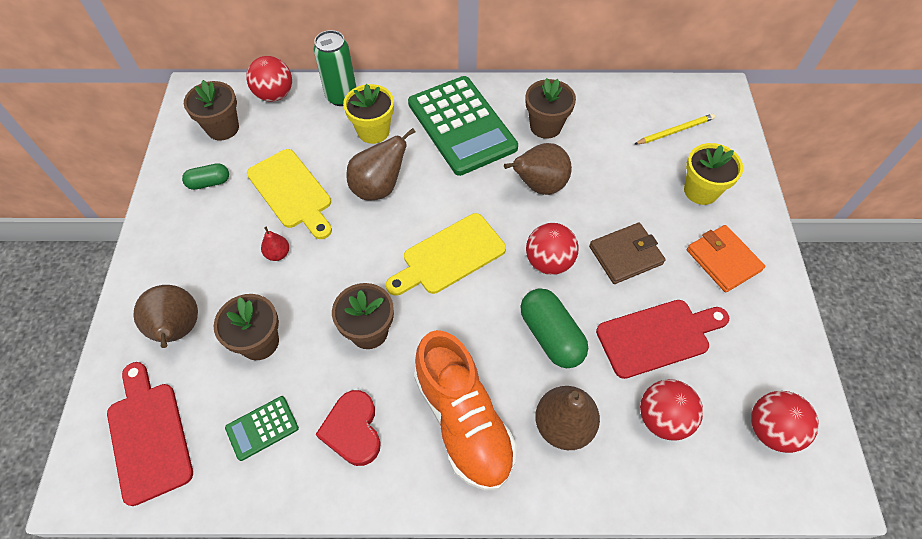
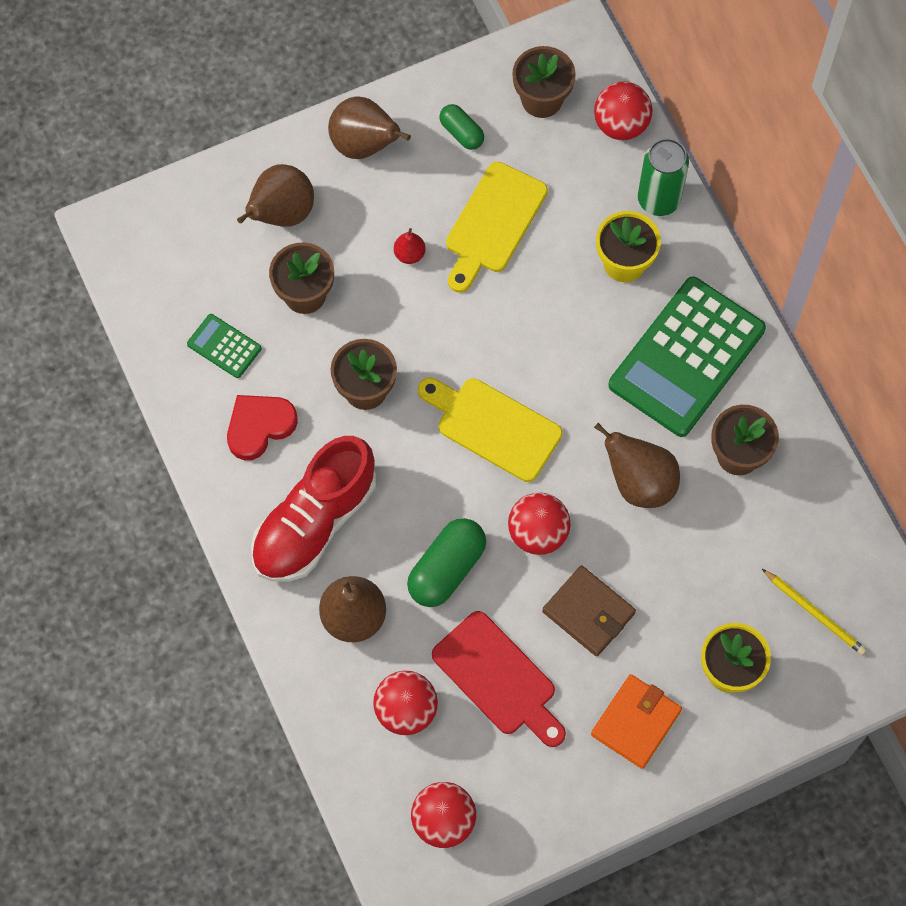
camera: 65 degrees right, 10 degrees up
(148, 436) = (172, 255): red cutting board -> none
(379, 188) = (546, 310): brown pear -> brown pear (364, 145)
(463, 421) = (315, 522): orange shoe -> red shoe

